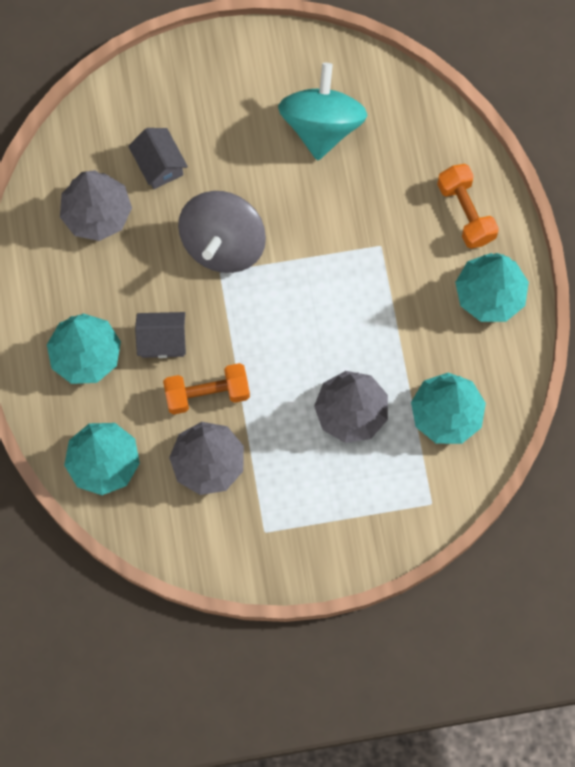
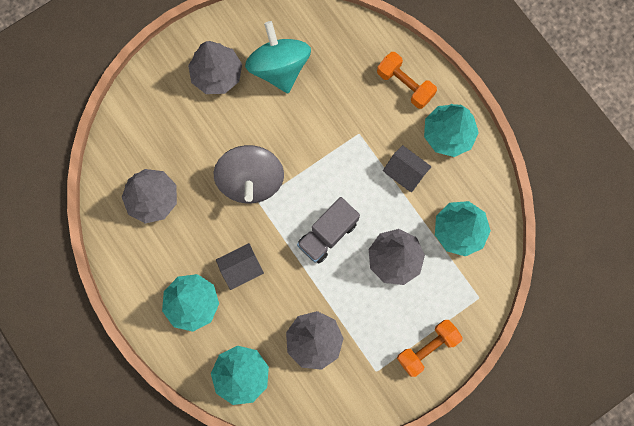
camera: 25 degrees left, 5 degrees up
(159, 165) = (180, 145): grey house -> grey house (405, 172)
(207, 394) = (290, 292): orange dumbbell -> orange dumbbell (427, 348)
(243, 101) = (217, 74): none -> grey tree
(285, 347) = (328, 234): none -> grey truck

